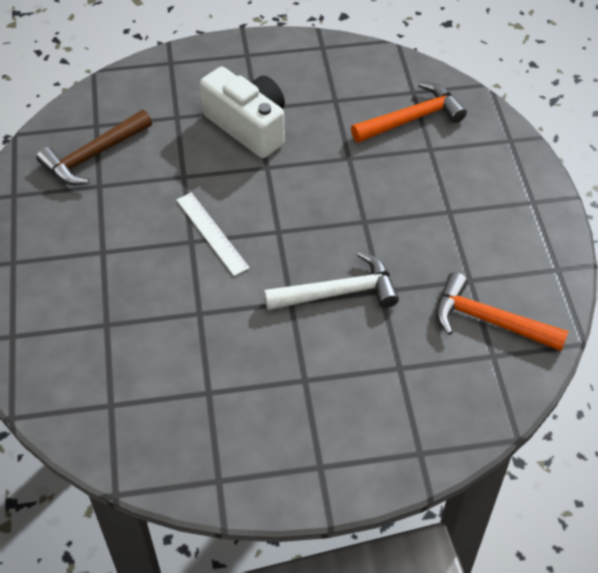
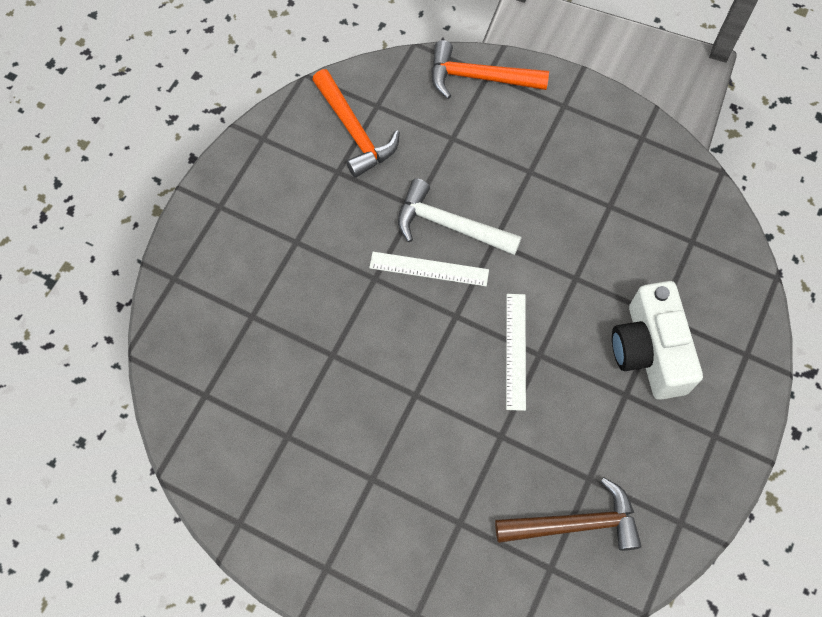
camera: 145 degrees left, 15 degrees up
(248, 126) = (397, 459): white camera -> white camera (649, 351)
(327, 251) = (429, 269): none -> white ruler
(412, 118) = (235, 361): orange hammer -> orange hammer (478, 77)

